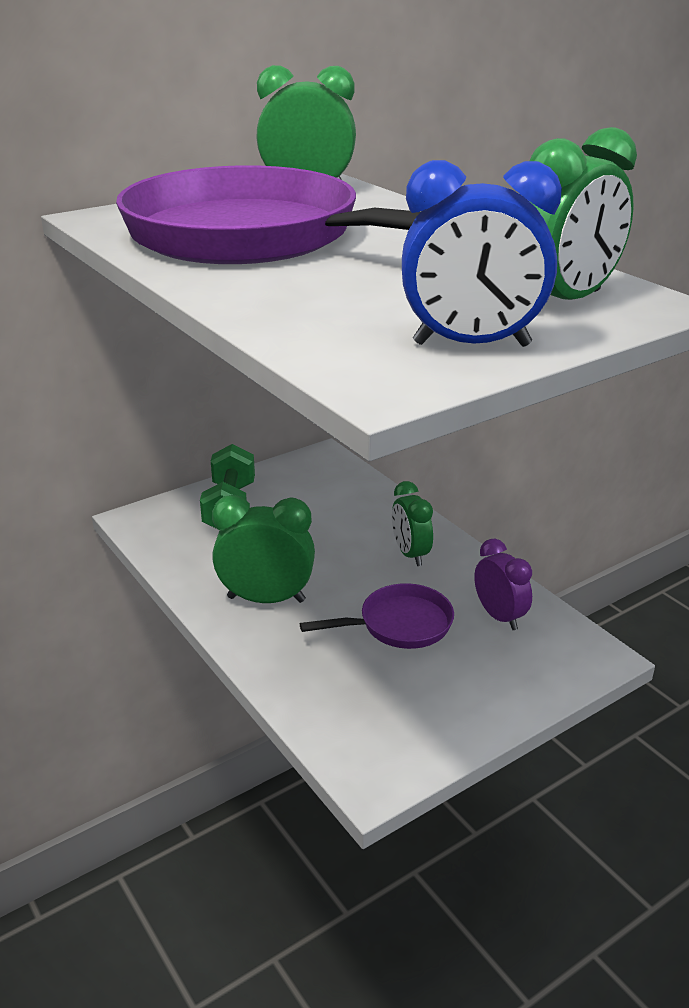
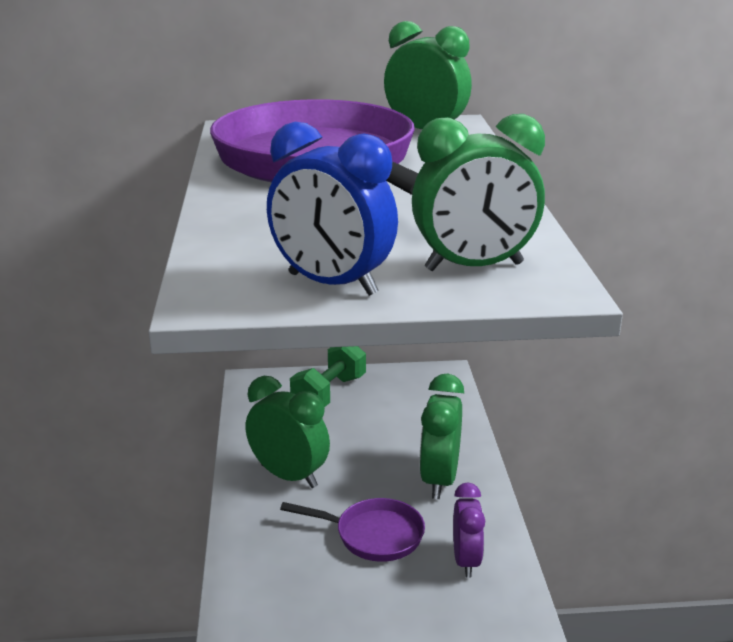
camera: 30 degrees right, 5 degrees down
(410, 554) = (439, 480): green clock -> green clock, size x1.50

